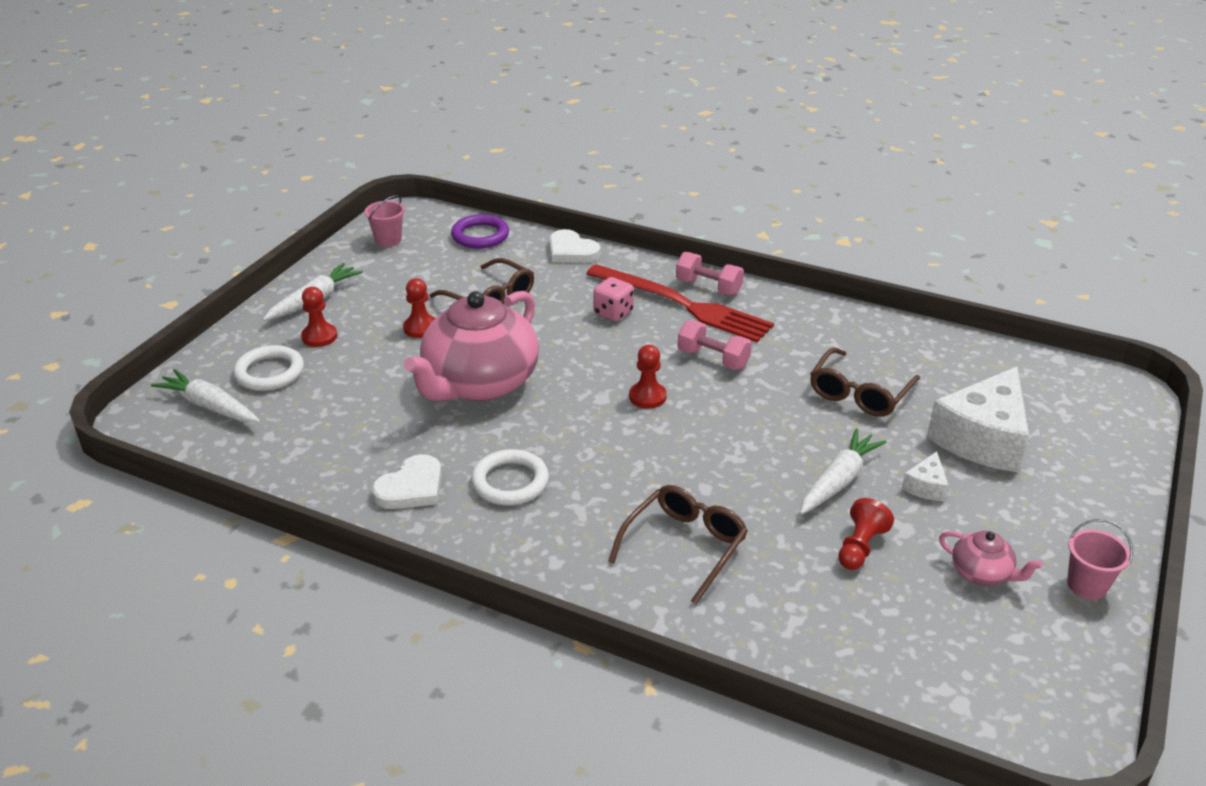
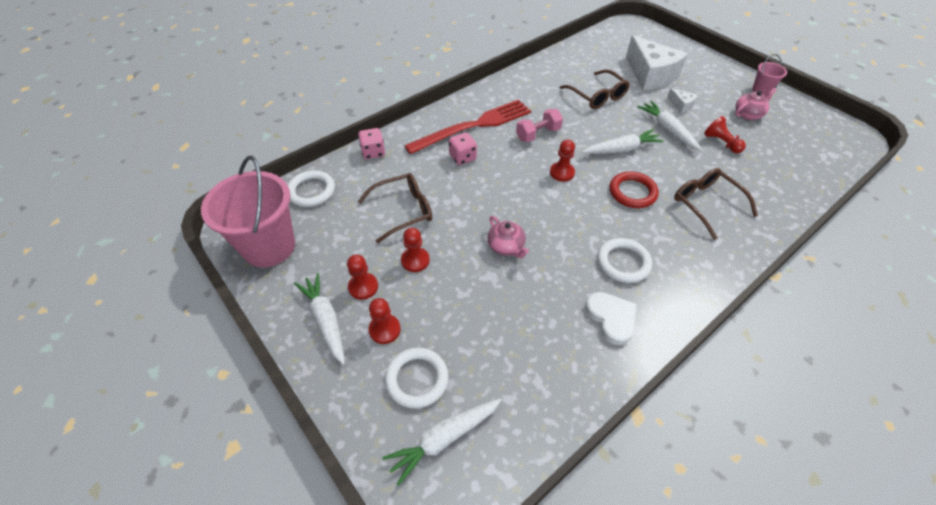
camera: 65 degrees left, 15 degrees up
(367, 308) = (363, 287): none -> red pawn
(388, 240) = (269, 247): pink bucket -> pink bucket, size x2.19
(480, 235) = (311, 191): purple ring -> white ring
(480, 383) = (506, 246): pink teapot -> pink teapot, size x0.43
(571, 251) = (373, 152): white heart -> pink dice
(655, 467) = (632, 192): none -> red ring
(708, 287) = (462, 110): pink dumbbell -> none
(745, 441) = (621, 149): none -> white carrot

